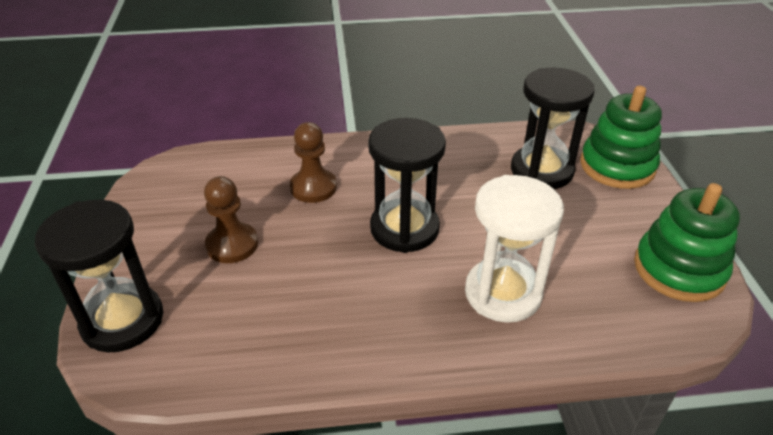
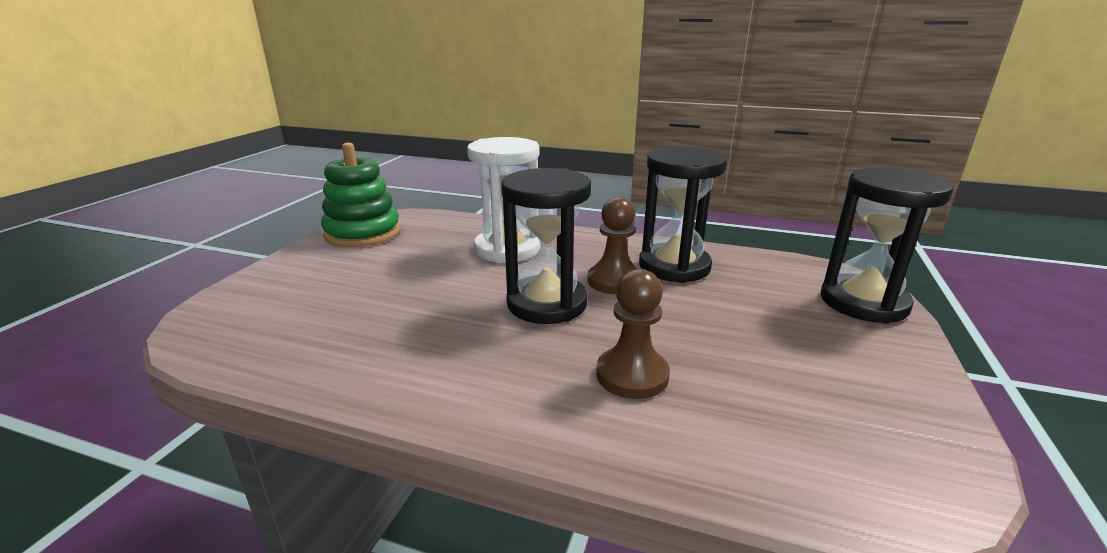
camera: 155 degrees left, 15 degrees down
(232, 244) = (755, 336): brown pawn -> brown pawn (614, 281)
(541, 171) = (329, 316): black hourglass -> black hourglass (674, 266)
(617, 166) = (248, 299): green stacking toy -> none

